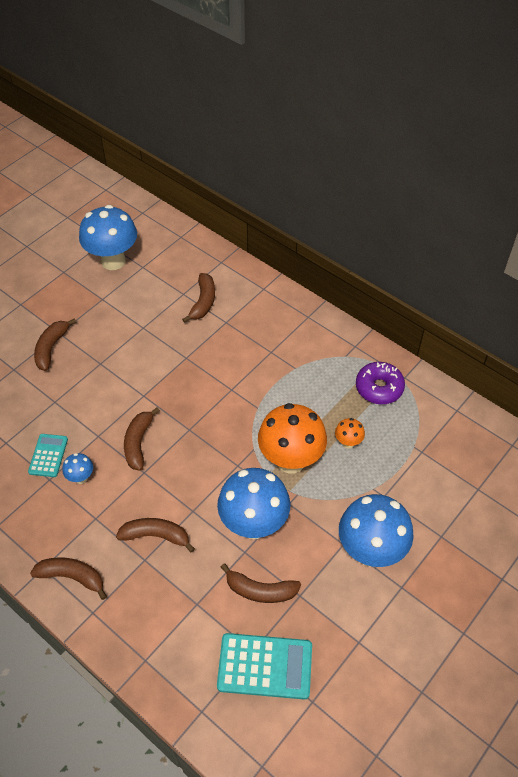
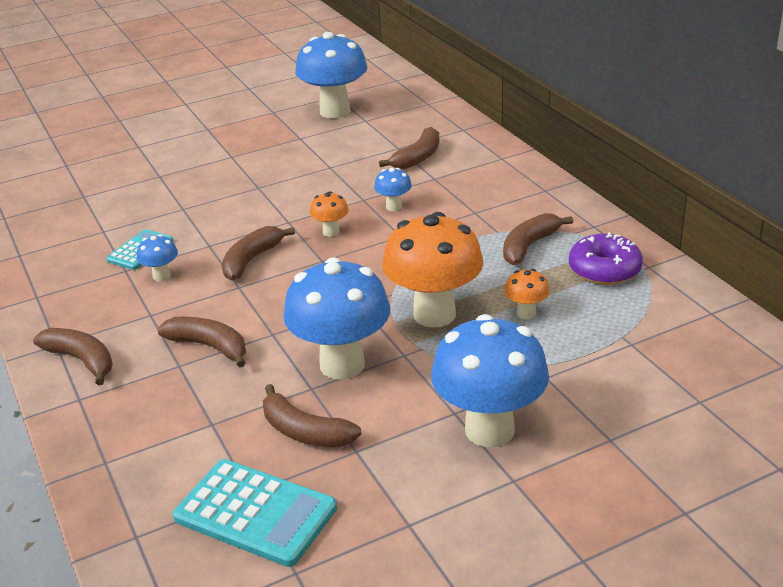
camera: 25 degrees right, 20 degrees down
(51, 348) = (213, 166): brown banana -> brown banana (529, 246)
(180, 398) = (331, 232): none -> orange mushroom
(212, 360) = (394, 207): none -> blue mushroom

